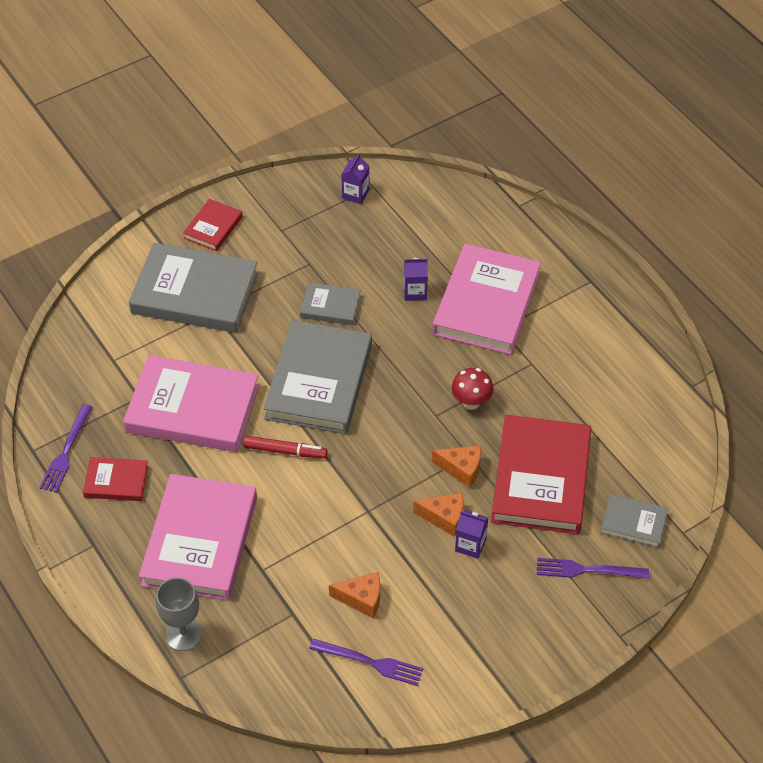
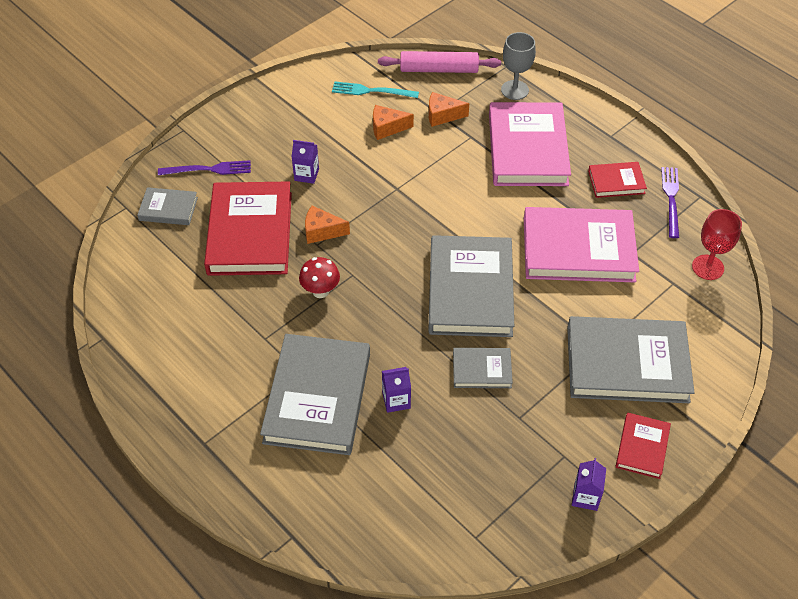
camera: 170 degrees right, 0 degrees up
(70, 371) = (708, 267): none -> red goblet
(272, 686) = (439, 69): none -> pink rolling pin
(285, 451) = (482, 225): red marker -> none
(355, 194) = (493, 521): purple carton -> purple carton (585, 497)
(370, 662) = (371, 91): purple fork -> turquoise fork
(444, 517) = (331, 192): orange cheese -> orange cheese (442, 115)
(486, 303) = (317, 398): pink book -> grey book

